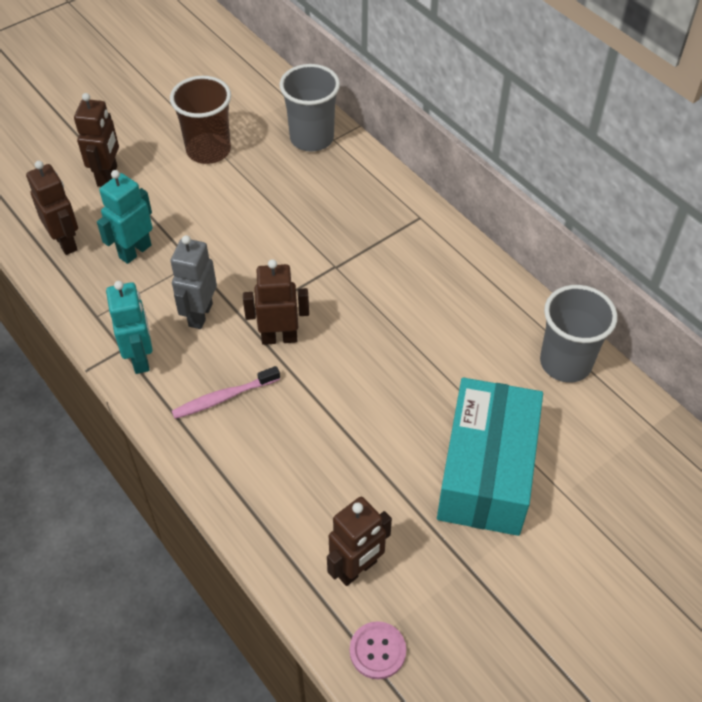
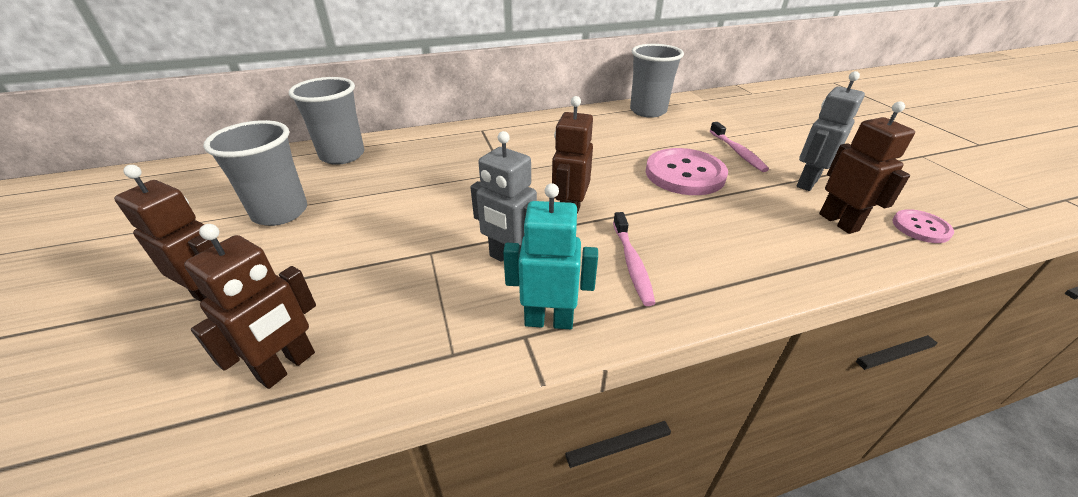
camera: 70 degrees left, 15 degrees down
(66, 242) = (287, 366): brown robot -> brown robot turned 135 degrees clockwise
(135, 251) = (371, 295): turquoise robot -> none
(208, 150) = (280, 212): brown cup -> grey cup
(402, 421) = (685, 174): none -> pink button
(437, 545) = (807, 182): none -> grey robot
(486, 472) = (737, 152): turquoise box -> pink toothbrush

